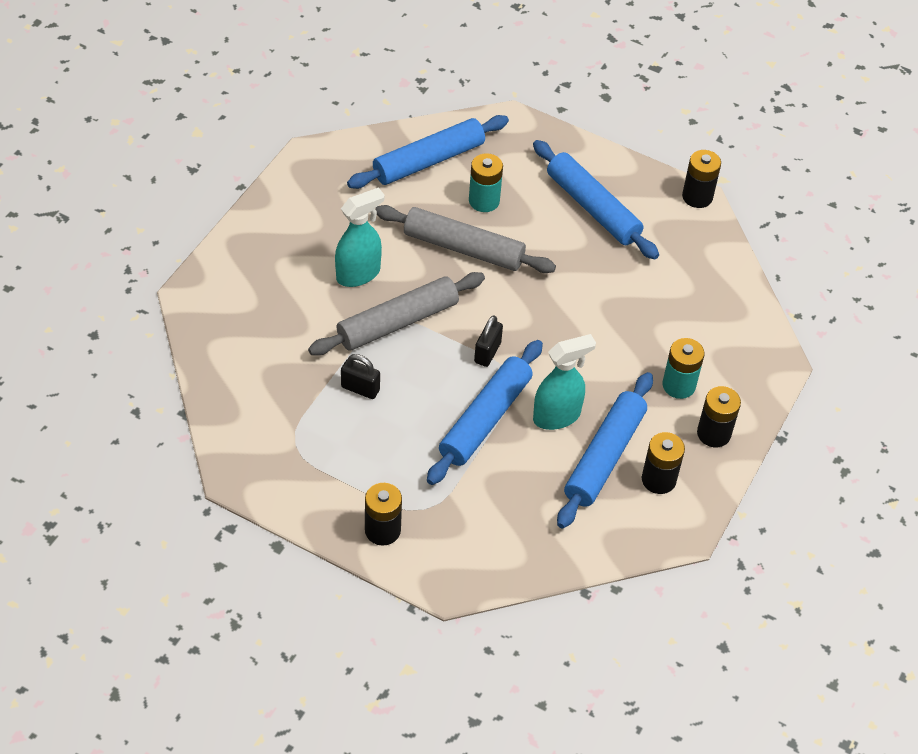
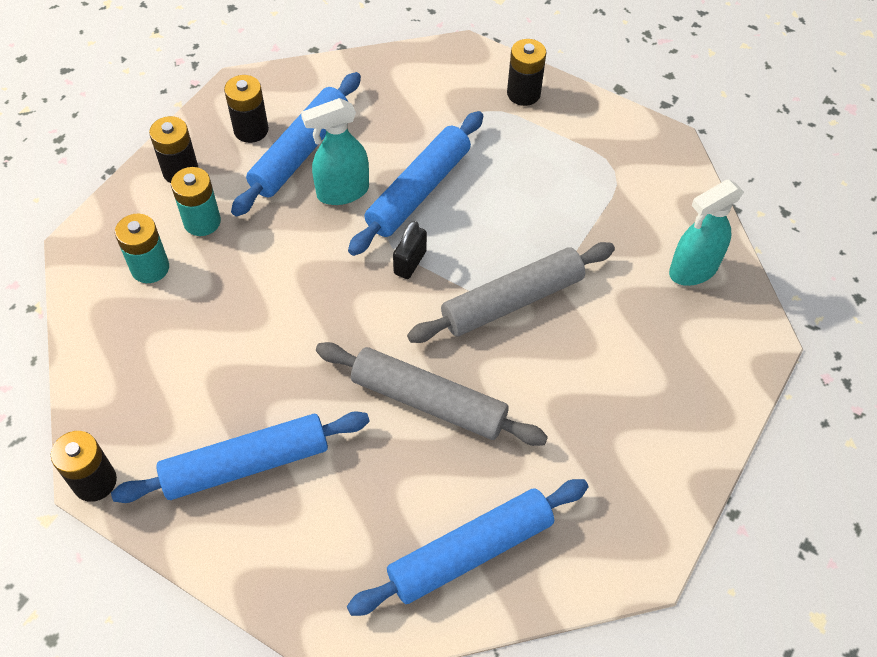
camera: 175 degrees left, 5 degrees up
(358, 274) = (561, 366): turquoise spray bottle -> turquoise spray bottle (692, 270)
(360, 388) = (552, 225): black padlock -> none
(484, 201) = (395, 478): turquoise battery -> turquoise battery (150, 268)
(593, 208) = (246, 464): blue rolling pin -> blue rolling pin turned 75 degrees counterclockwise

